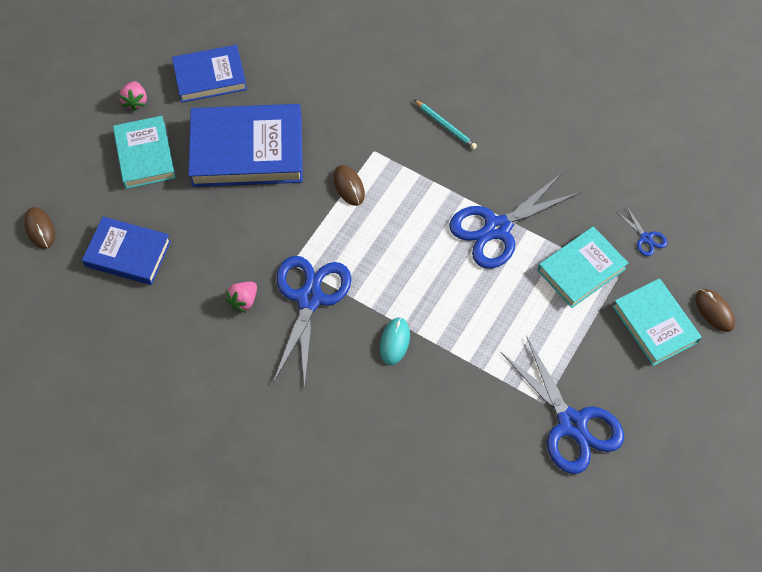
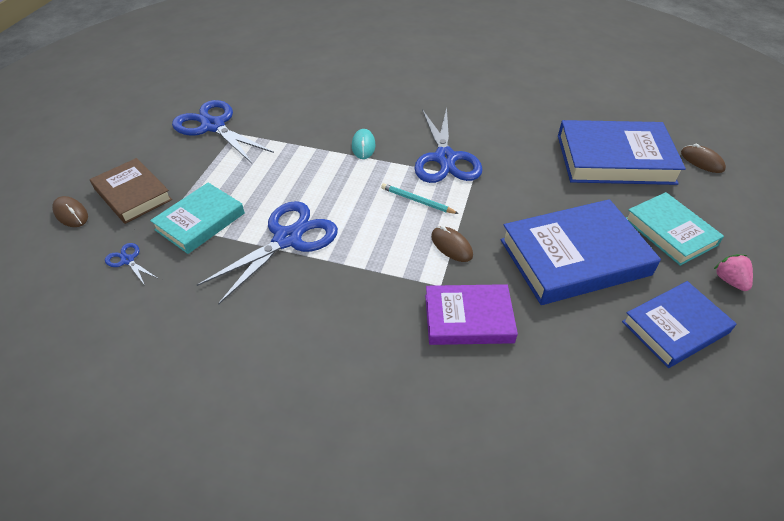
camera: 165 degrees right, 15 degrees down
(128, 253) = (614, 159): blue book -> blue book, size x1.60
(243, 301) = (498, 148): pink strawberry -> none
(363, 118) = (468, 318): none -> purple book
(445, 126) = (367, 331): turquoise pencil -> turquoise pencil (417, 201)
(655, 324) = (133, 194): turquoise book -> brown book

